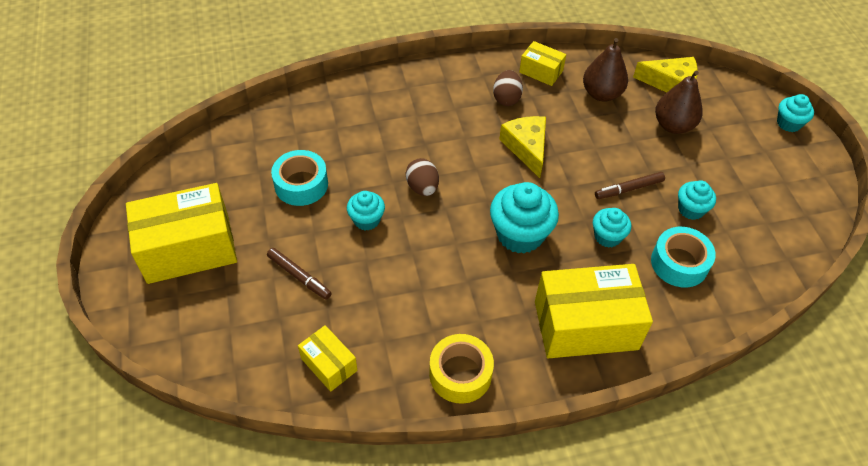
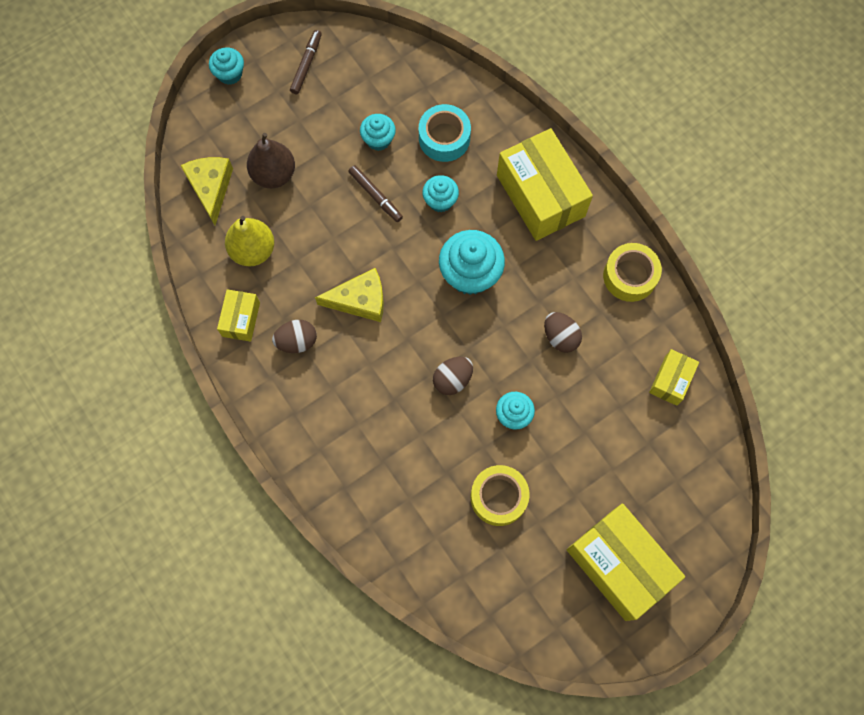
camera: 110 degrees left, 20 degrees up
(299, 276) = (601, 446): brown marker -> brown marker (306, 65)
(301, 184) = (498, 497): turquoise tape -> yellow tape
(422, 284) = (560, 337): none -> brown egg
(526, 148) = (360, 300): yellow cheese -> yellow cheese turned 150 degrees counterclockwise
(601, 94) = (253, 250): brown pear -> yellow pear

